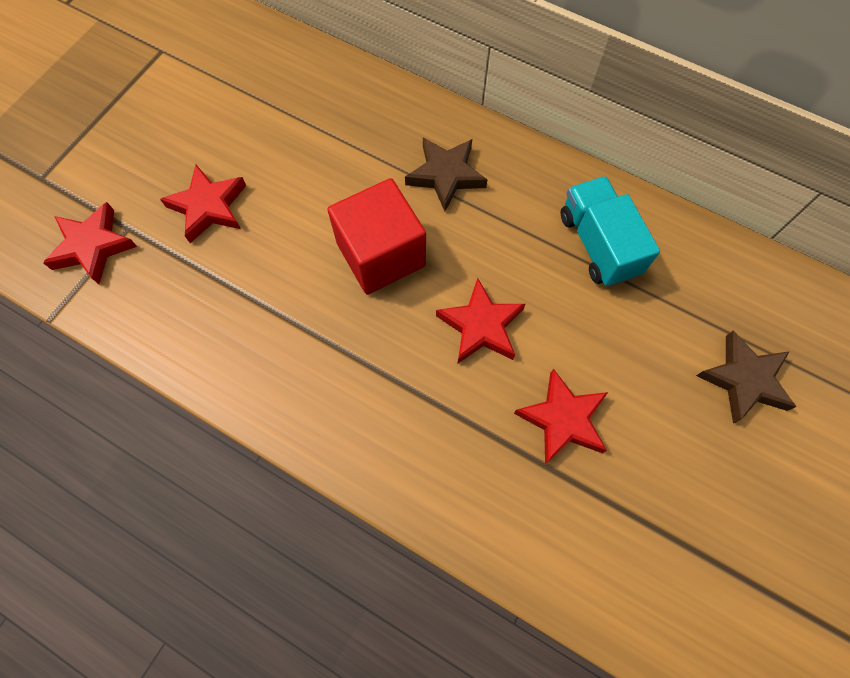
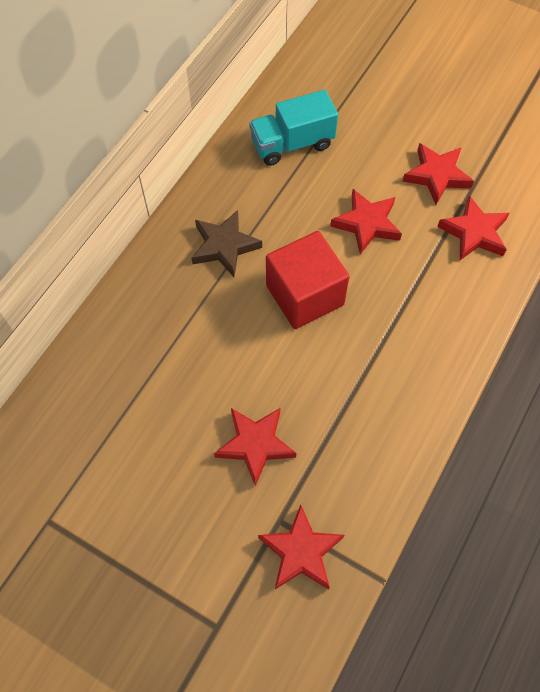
camera: 90 degrees left, 5 degrees down
(471, 460) = (474, 232): none -> red star
(744, 379) = (397, 71): brown star -> none

